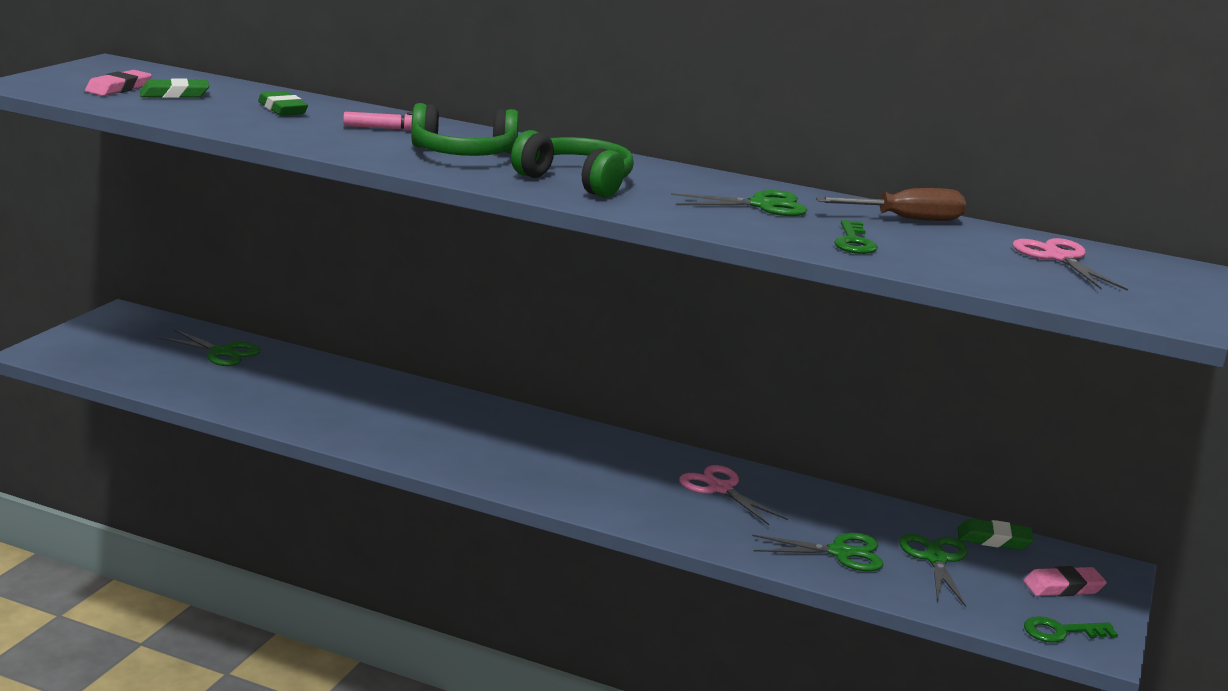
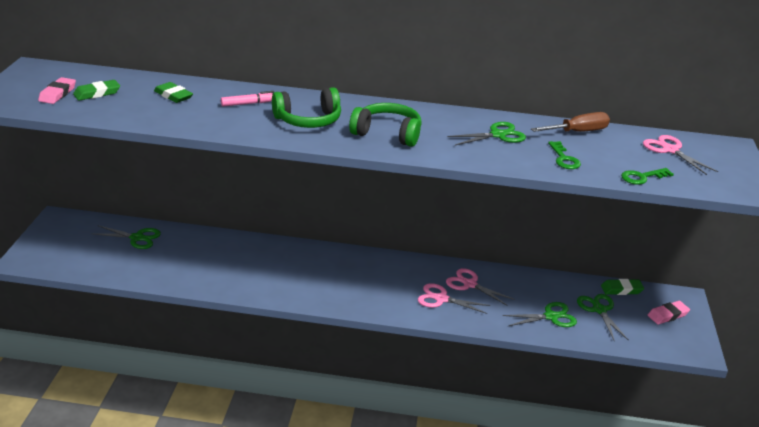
camera: 15 degrees left, 10 degrees up
(659, 498) = (441, 299): none -> pink scissors
(1061, 632) = (679, 346): green key -> green key (642, 177)

